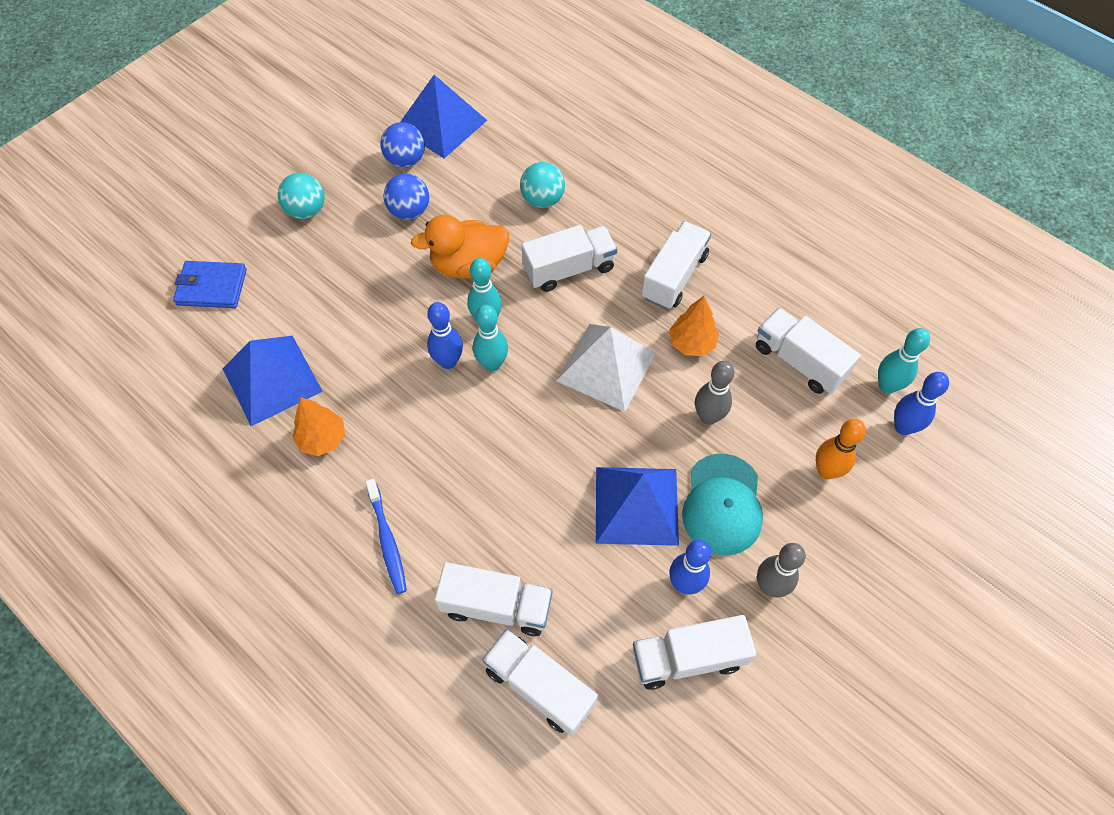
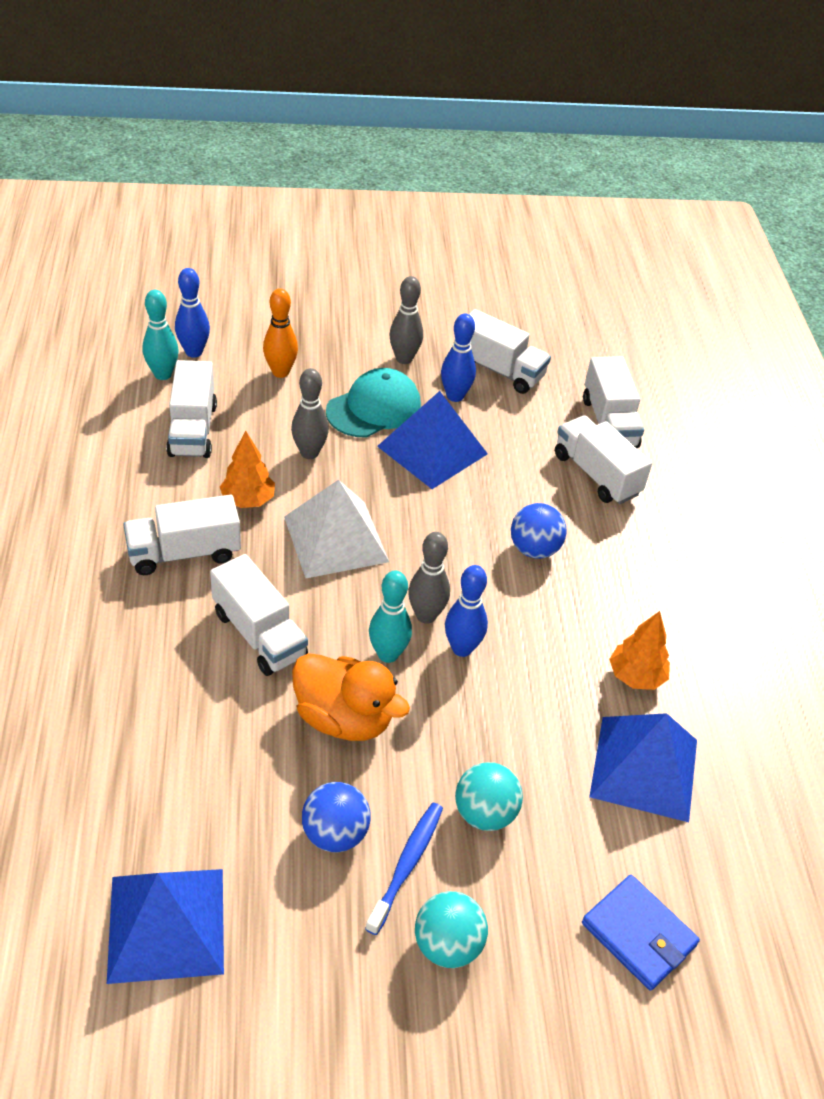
camera: 140 degrees left, 15 degrees down
(387, 540) = (642, 565): blue toothbrush -> blue toothbrush (407, 865)
(405, 160) = (266, 909): blue ball -> blue ball (534, 549)
(492, 364) = (426, 615): turquoise bowling pin -> grey bowling pin
(542, 199) = (189, 721): turquoise ball -> turquoise ball (484, 813)
(569, 269) = (259, 634): white truck -> white truck turned 150 degrees counterclockwise

